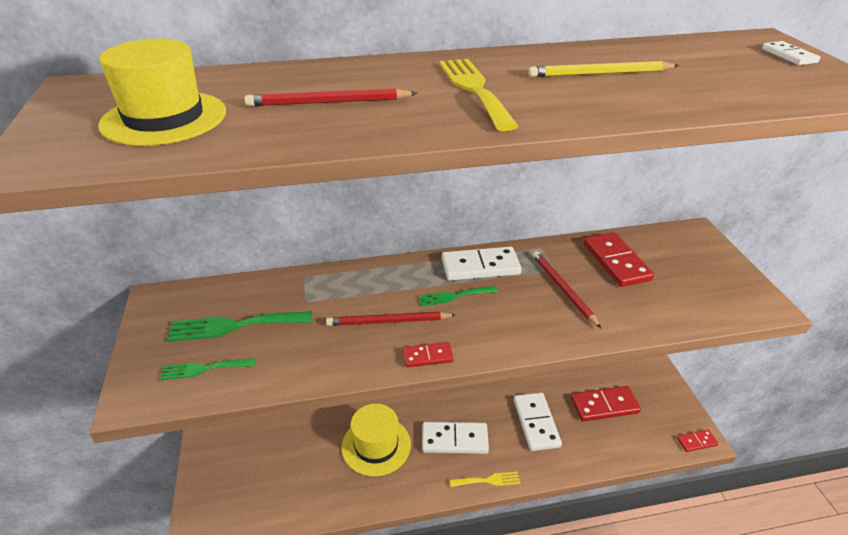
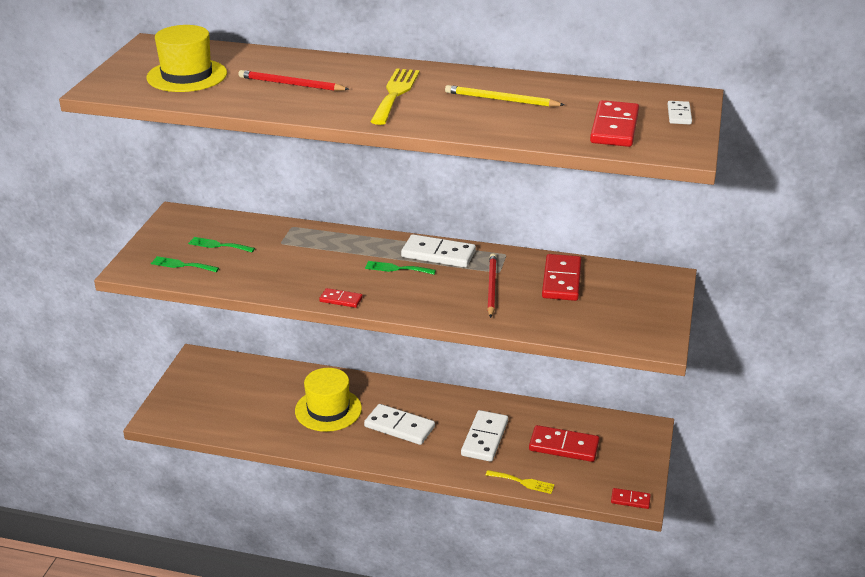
camera: 25 degrees right, 5 degrees down
(234, 326) = (218, 245): green fork -> green fork, size x0.60
(388, 321) = (331, 271): red pencil -> none
(488, 480) = (406, 463): yellow fork -> yellow fork (523, 482)
(760, 80) = (614, 127): none -> red domino

